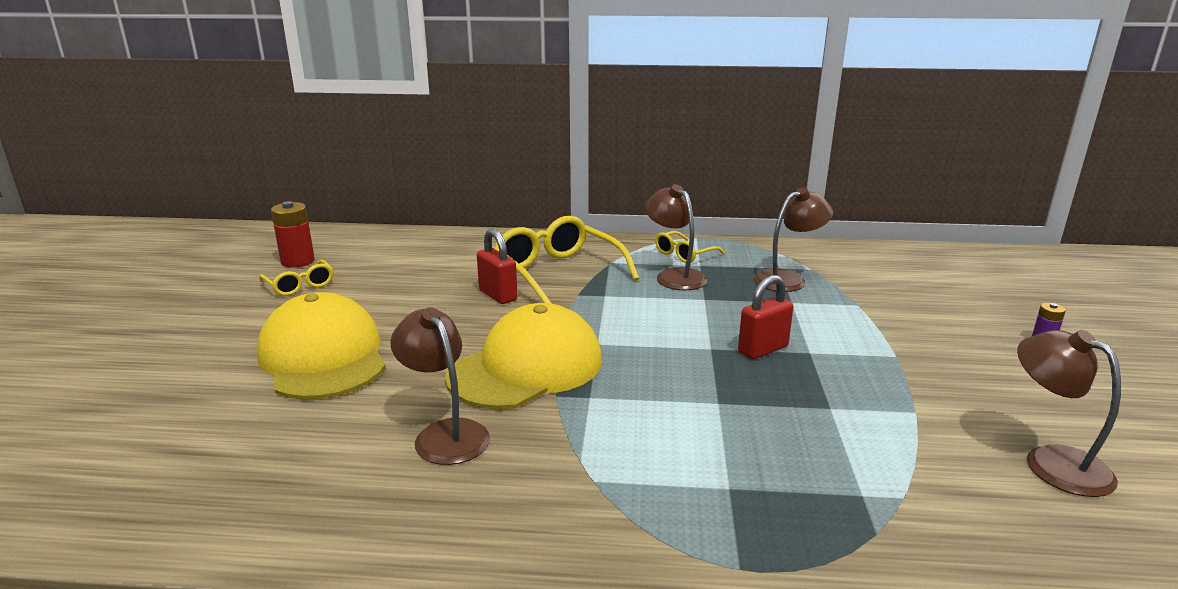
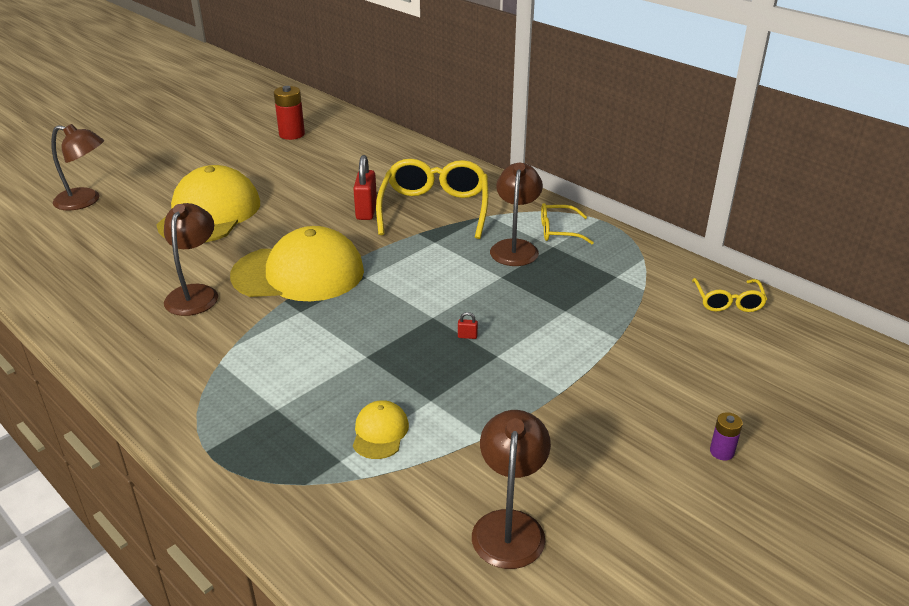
camera: 40 degrees right, 10 degrees up
(299, 285) = (267, 154): yellow glasses -> yellow glasses (727, 301)
(763, 349) = (467, 336): red padlock -> red padlock, size x0.40
(788, 279) = (603, 290): brown lamp -> brown lamp (85, 201)
(845, 454) = (380, 432): none -> yellow cap

